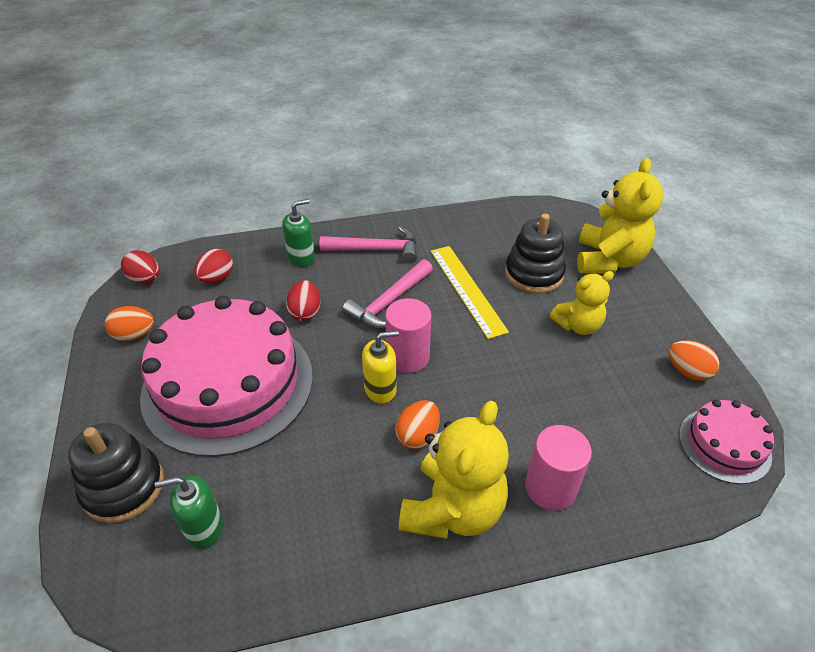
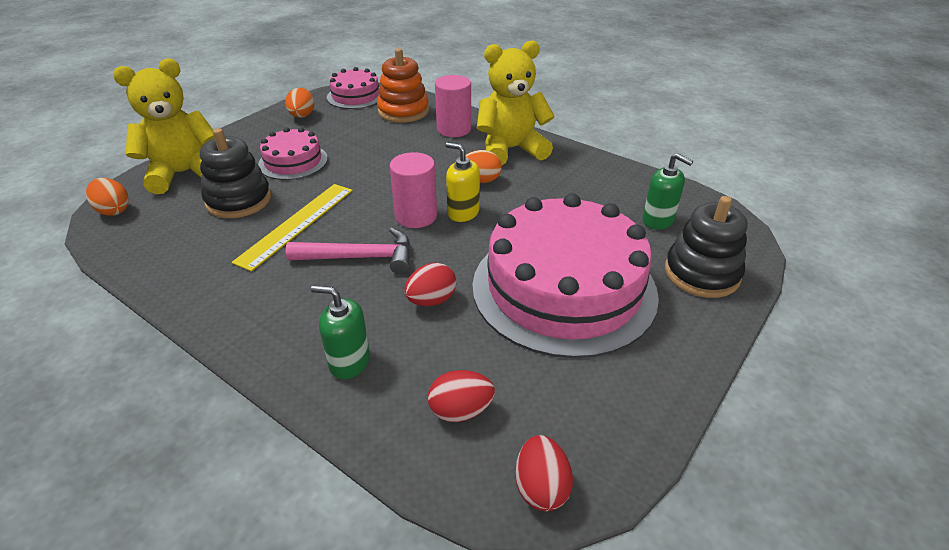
camera: 130 degrees left, 5 degrees down
(134, 335) = (612, 404): orange egg -> orange egg (113, 210)
(376, 250) = (280, 310): pink hammer -> none
(578, 325) = (293, 161): yellow teddy bear -> pink cake
(641, 468) = (403, 111): none -> orange stacking toy

